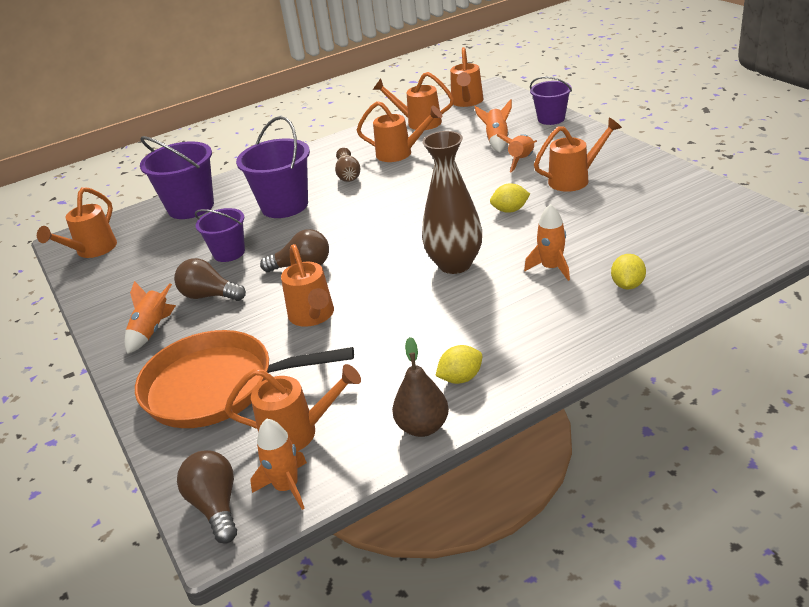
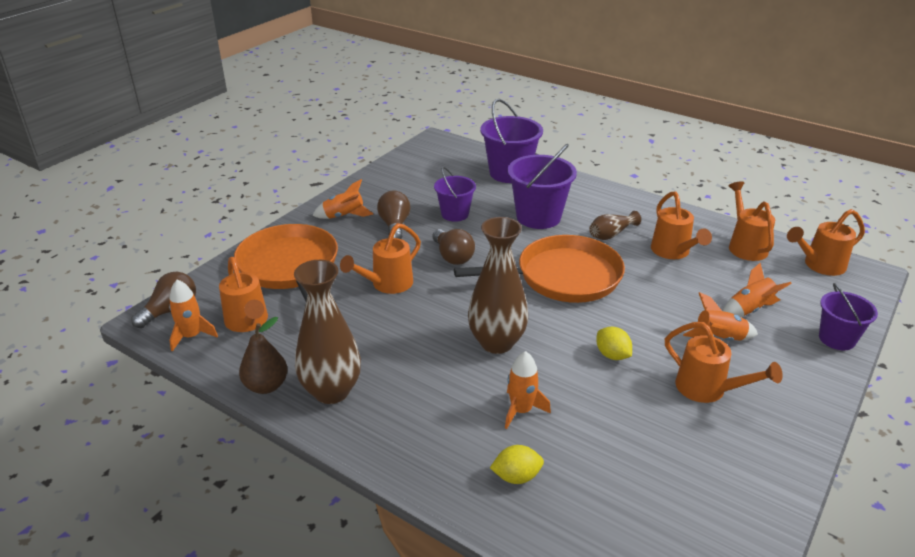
camera: 60 degrees right, 0 degrees up
(92, 250) = (429, 154): orange watering can -> none
(388, 211) = (563, 277): none -> orange pan
(460, 378) = (331, 391): yellow lemon -> brown vase

